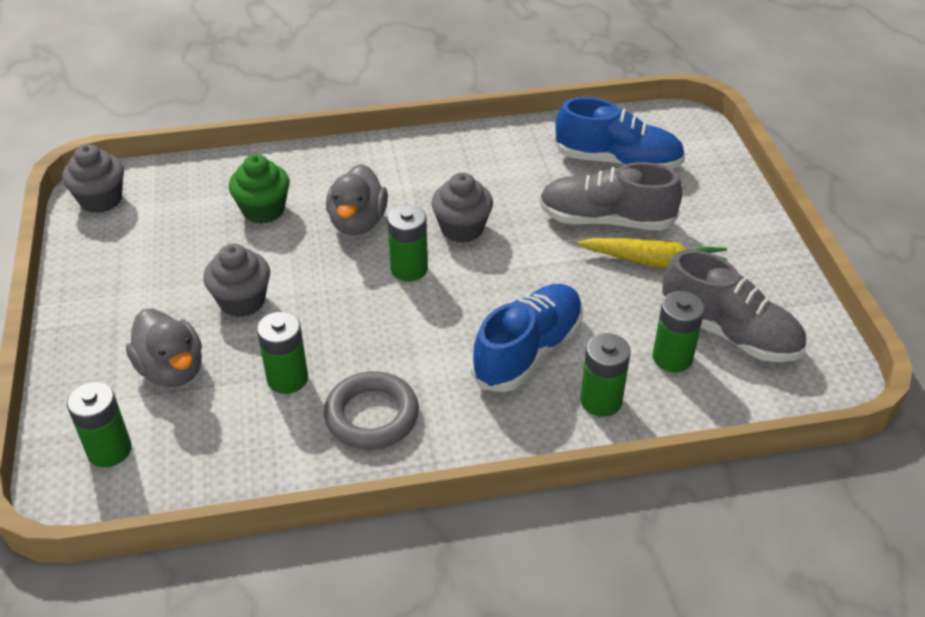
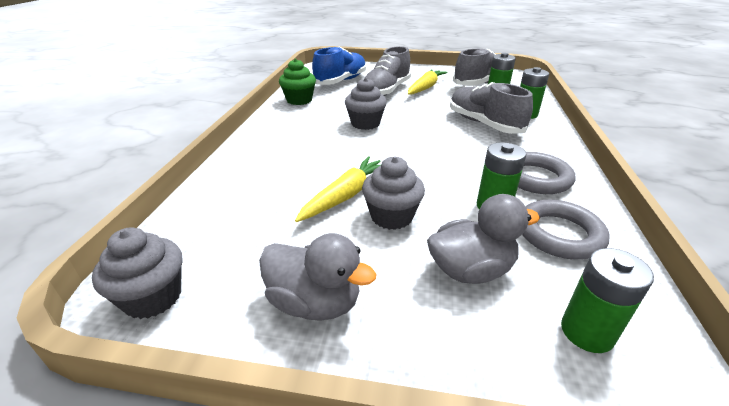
camera: 70 degrees left, 10 degrees down
(248, 436) = (559, 234): none -> grey ring
(263, 210) = (279, 190): green cupcake -> green cupcake (299, 100)
(270, 259) = (346, 195): none -> yellow carrot
(358, 222) = (331, 154): grey duck -> grey duck (315, 302)
(409, 269) = (393, 144): green battery -> none
(528, 351) = (484, 124): blue shoe -> grey shoe

